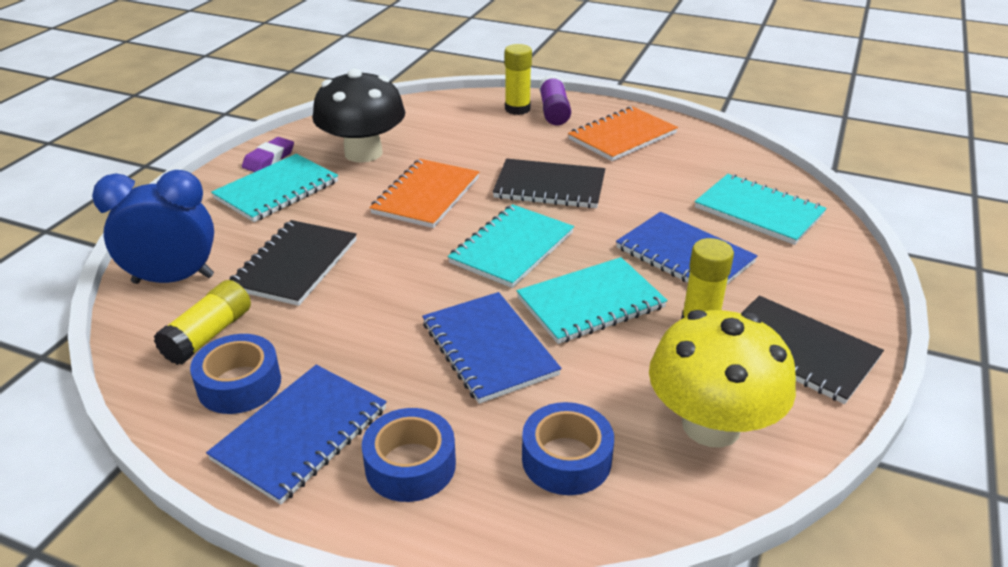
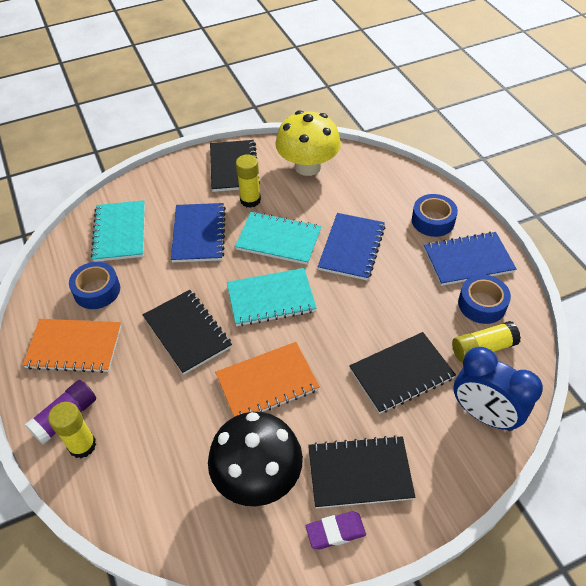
camera: 135 degrees left, 15 degrees up
(277, 190) = (359, 473): turquoise notebook -> black notebook
(566, 459) = (373, 188): blue tape -> blue tape (97, 290)

